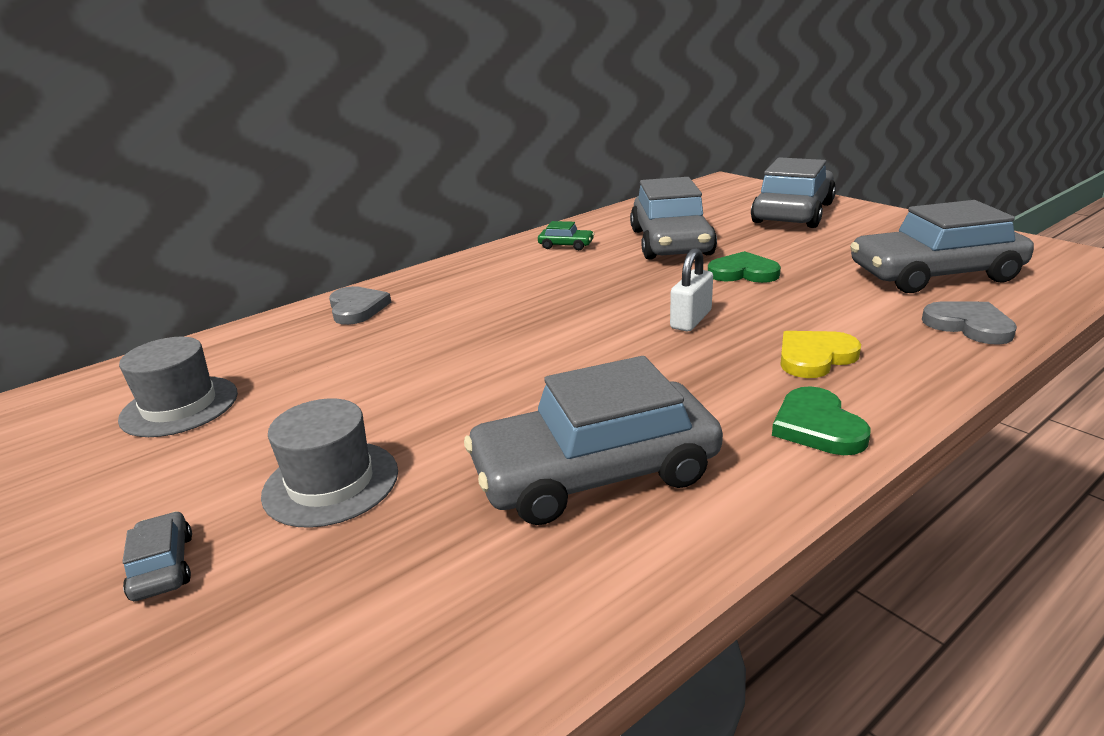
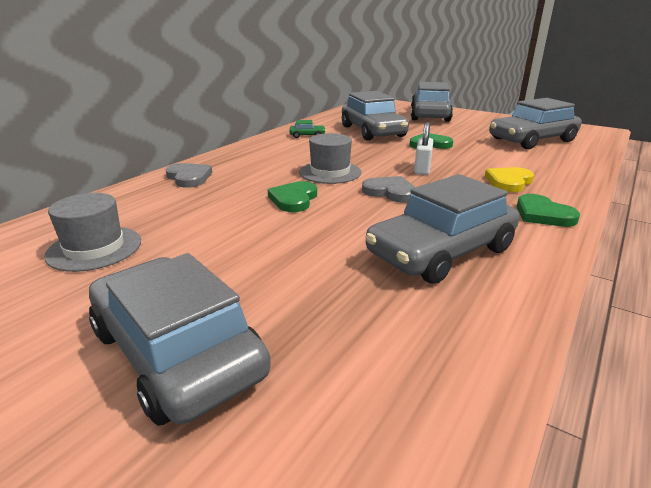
camera: 20 degrees left, 0 degrees up
(162, 566) = (176, 352): grey car -> grey car, size x2.45
(331, 483) = (266, 280): grey hat -> grey hat (330, 172)
(461, 357) = (294, 199): none -> green heart
(969, 325) = (571, 162): grey heart -> grey heart (390, 192)

